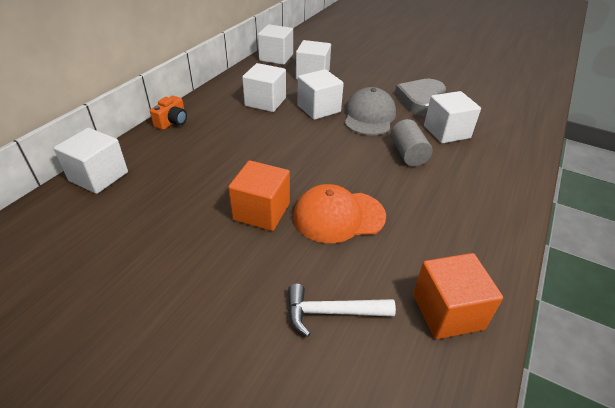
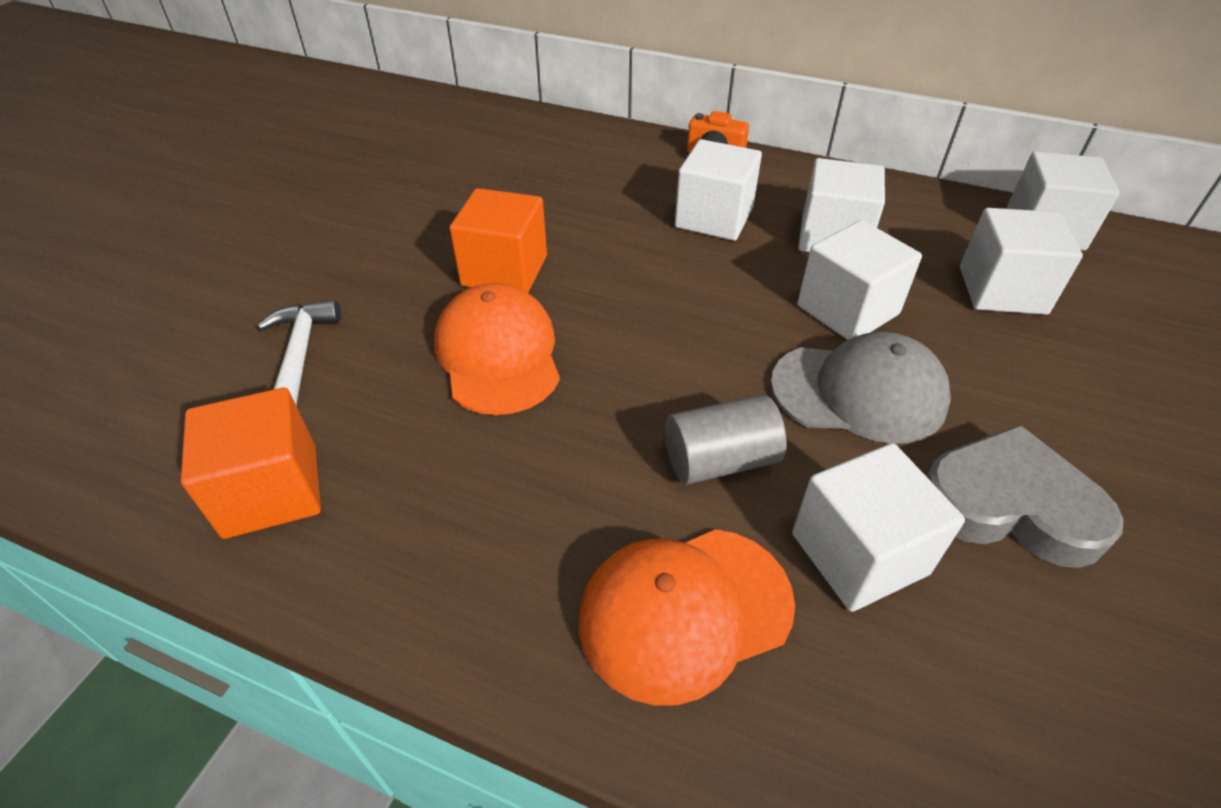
camera: 85 degrees right, 5 degrees up
(99, 176) = (563, 131): white cube -> white cube (714, 218)
(480, 172) = (685, 611): none -> orange cap

